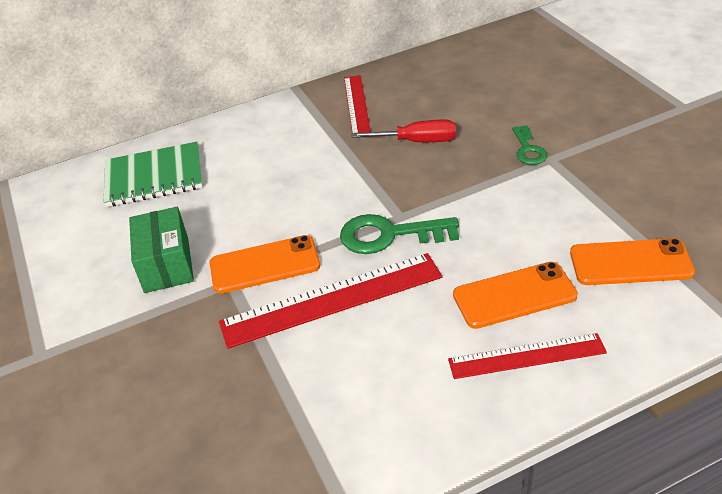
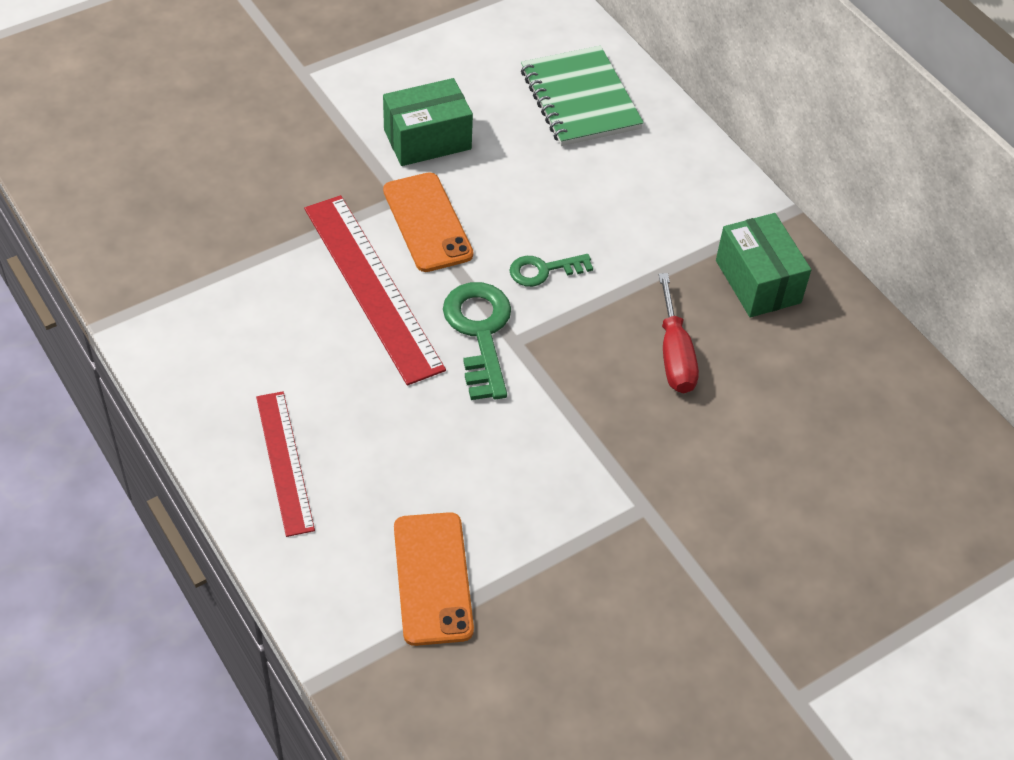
camera: 75 degrees right, 10 degrees up
(356, 105) = (758, 281): red ruler -> green box
(514, 295) = (377, 454): orange phone -> none
(528, 149) = (665, 482): green key -> green key (544, 270)

